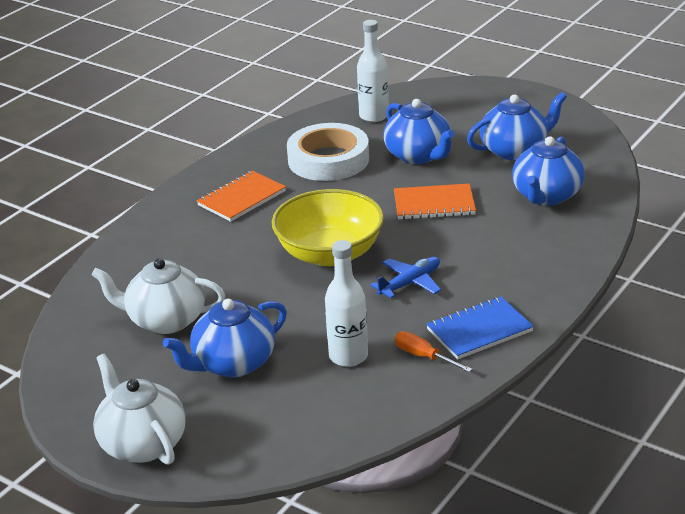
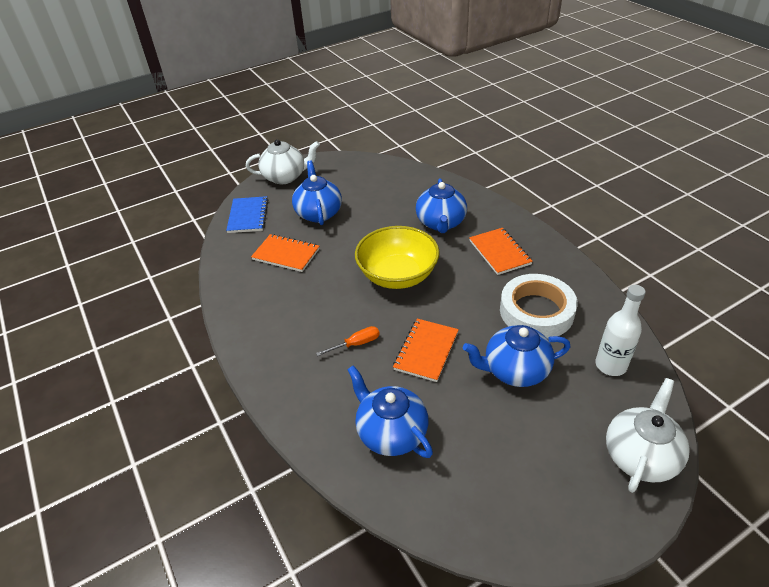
camera: 115 degrees right, 10 degrees up
(165, 320) = (378, 198): white teapot -> white teapot (640, 456)
(348, 356) = (286, 254): white bottle -> orange notebook
(410, 283) = (334, 302): blue plane -> none
(424, 356) = (257, 284): orange screwdriver -> orange screwdriver (356, 344)
(479, 330) = (257, 317): blue notebook -> blue notebook (248, 216)
(514, 150) = (488, 447): blue teapot -> blue teapot (441, 223)

